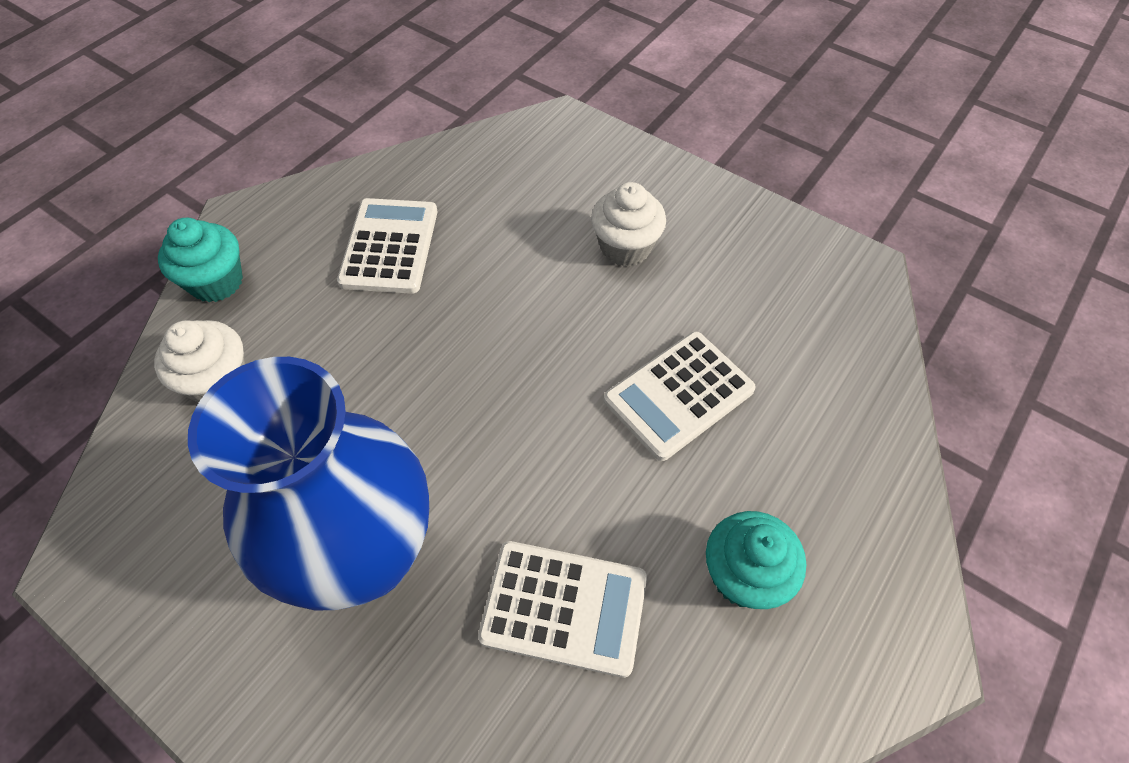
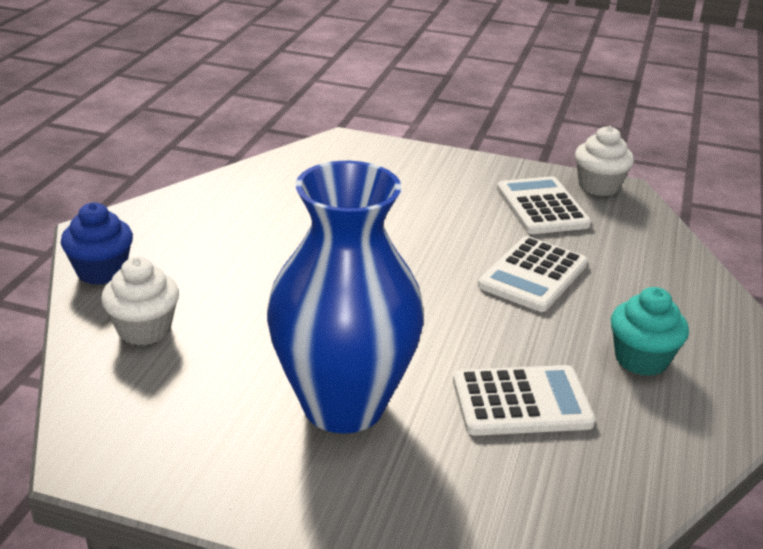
camera: 20 degrees left, 25 degrees down
(216, 282) = (101, 271): turquoise cupcake -> blue cupcake
(389, 246) = (245, 229): white calculator -> white calculator (542, 207)
(625, 247) = (440, 203): white cupcake -> white cupcake (598, 186)

